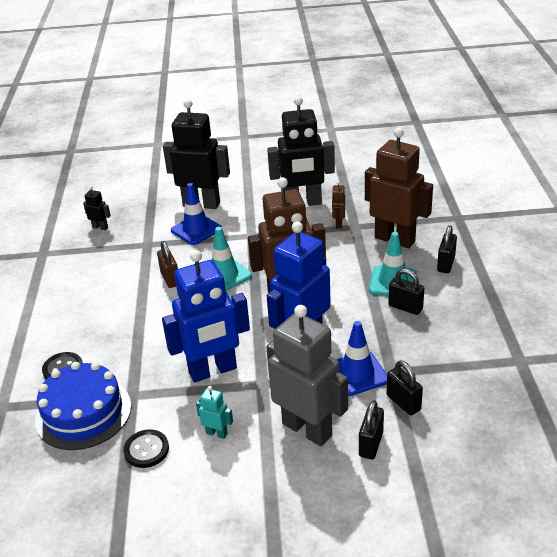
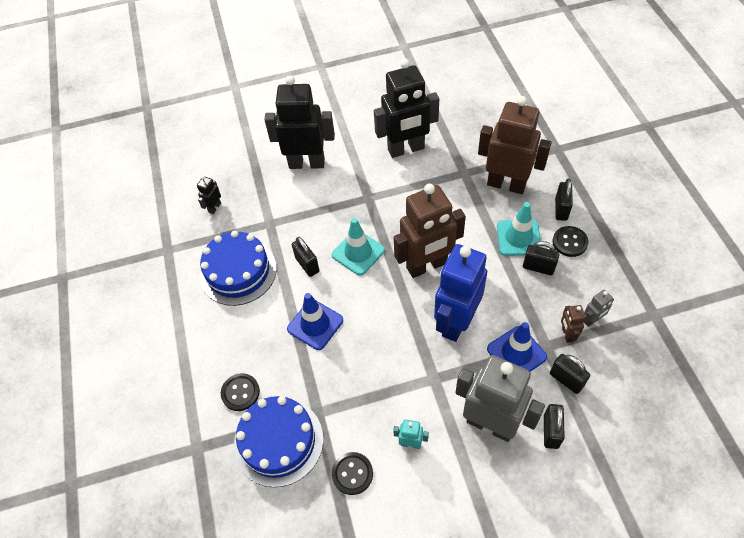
camera: 10 degrees left, 20 degrees up
(100, 227) = (214, 208): black robot -> black robot turned 75 degrees counterclockwise
(101, 276) = (238, 271): none -> blue cake
(170, 279) = (307, 265): brown padlock -> black padlock
(196, 229) = (312, 198): blue traffic cone -> blue traffic cone (315, 324)
(213, 371) = (384, 371): blue robot -> none
(338, 224) = (448, 172): brown robot -> brown robot (567, 334)
(446, 291) = (570, 242): none -> black button
(449, 357) = (592, 320): none -> grey robot

